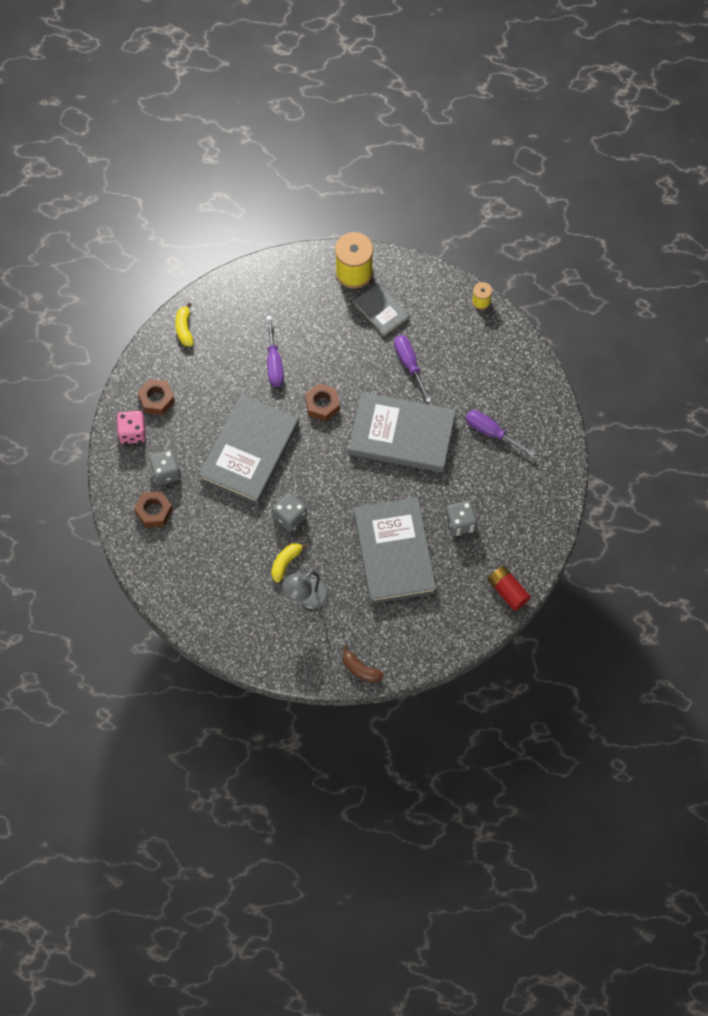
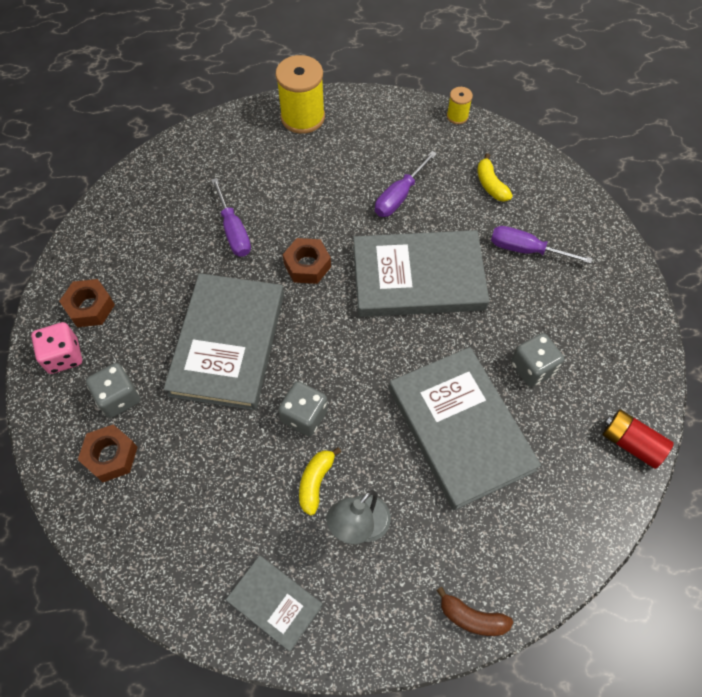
camera: 15 degrees left, 5 degrees down
(184, 328) = (112, 217): yellow banana -> yellow banana (490, 185)
(381, 311) = (346, 149): grey book -> grey book (275, 603)
(409, 364) = (399, 197): purple screwdriver -> purple screwdriver turned 105 degrees counterclockwise

